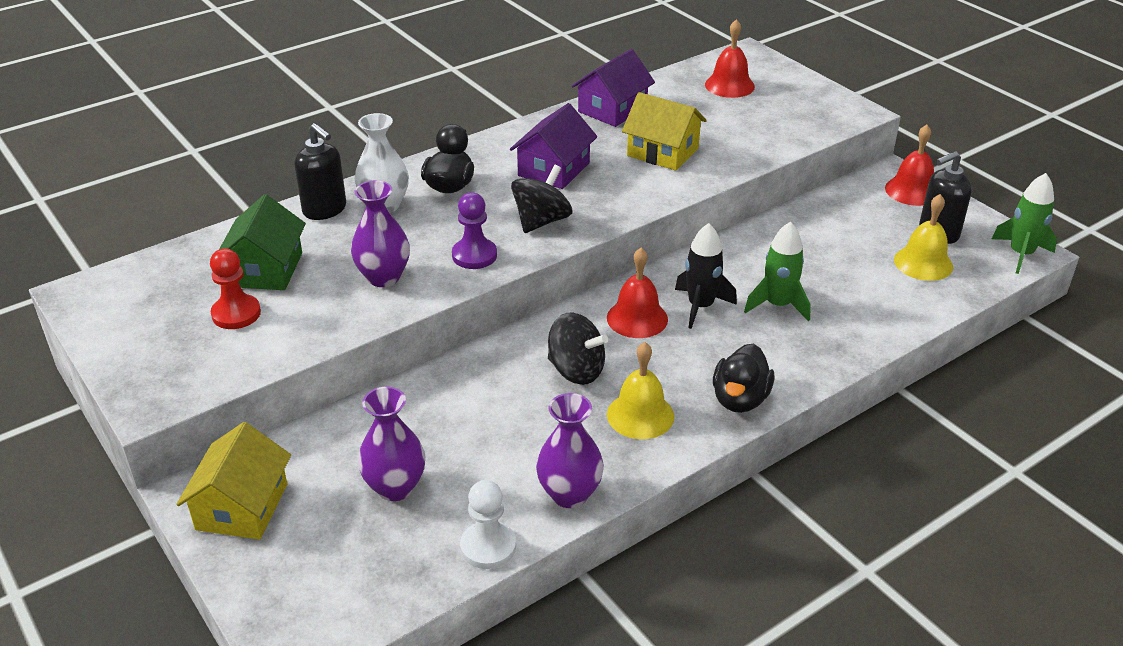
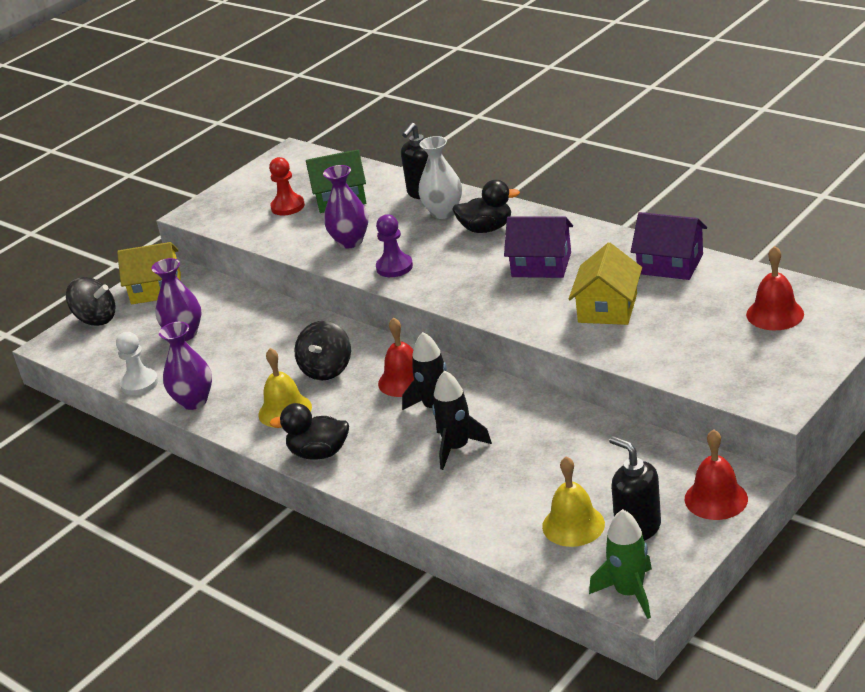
camera: 80 degrees right, 5 degrees down
(541, 221) = (457, 281): black spinning top -> black spinning top (96, 319)
(778, 305) = (457, 448): green rocket -> black rocket

